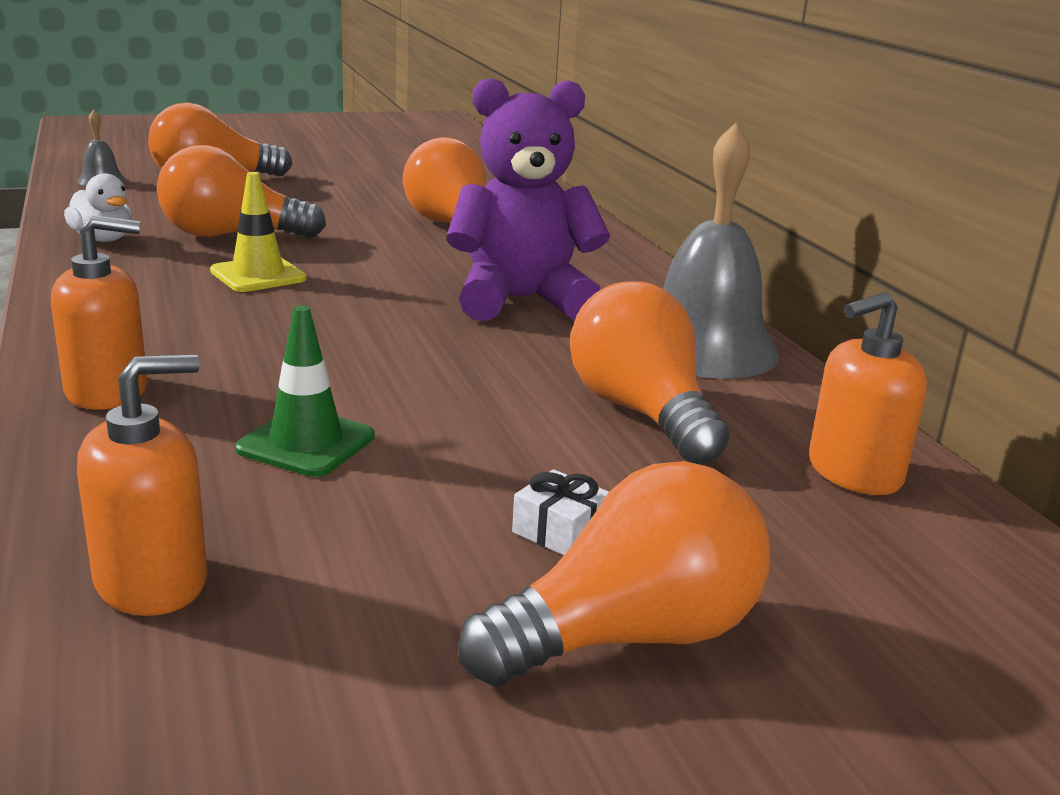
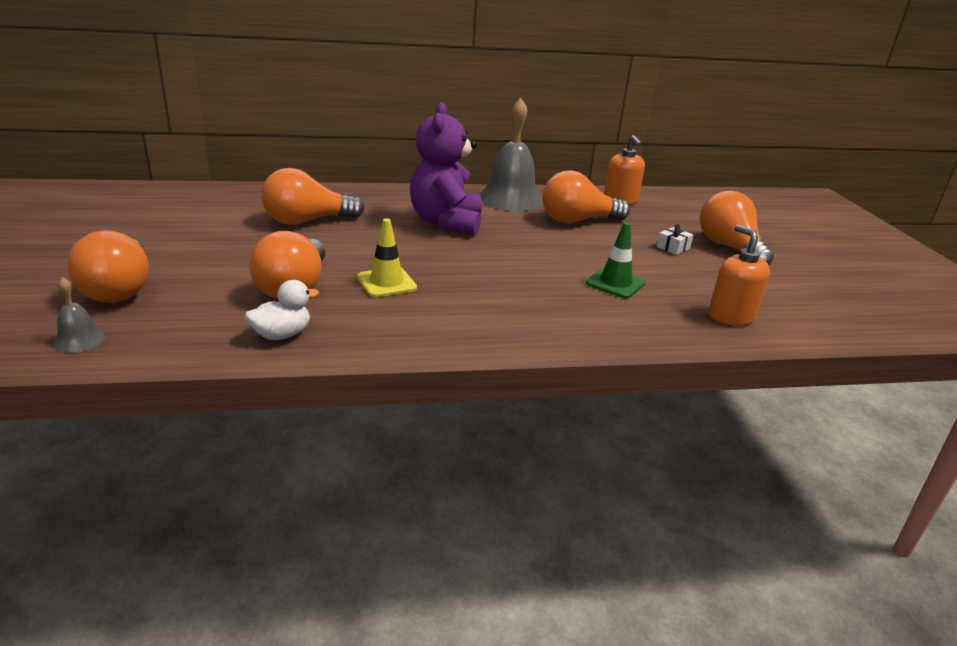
camera: 80 degrees left, 5 degrees up
(107, 391) = (565, 328): orange soap dispenser -> none

